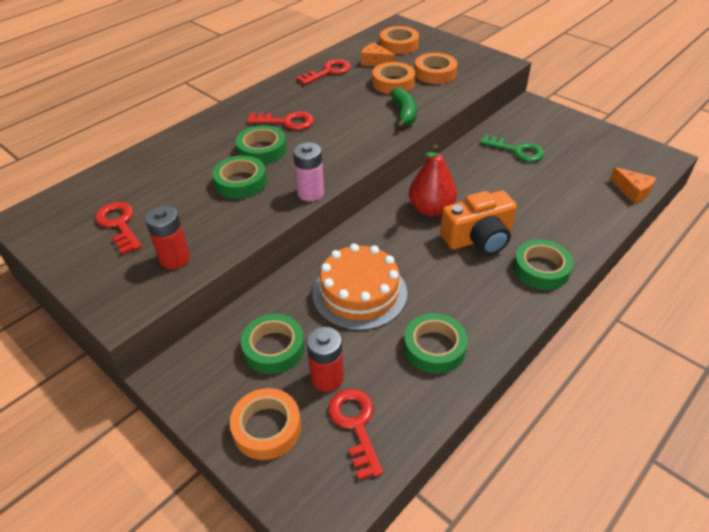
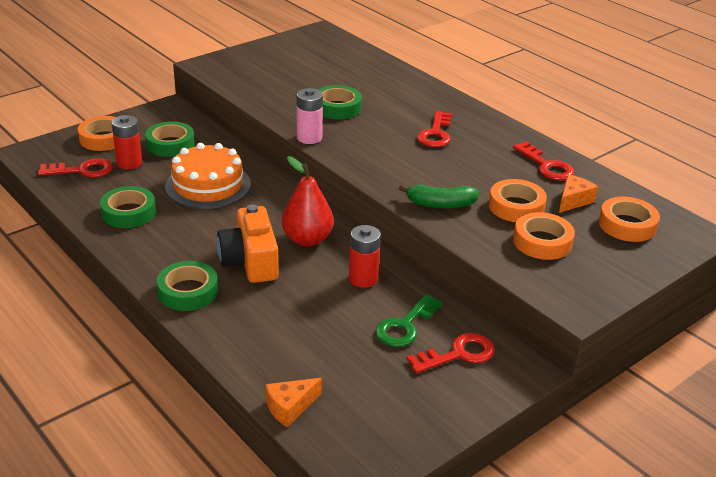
camera: 95 degrees right, 10 degrees down
(119, 224) = (299, 62): red key -> red key (458, 354)
(175, 259) = (249, 81): red battery -> red battery (363, 279)
(262, 150) = (386, 119): green tape -> none

